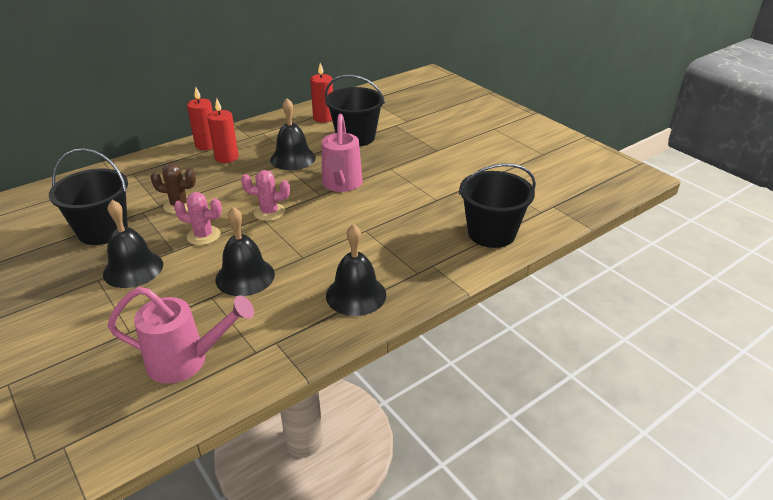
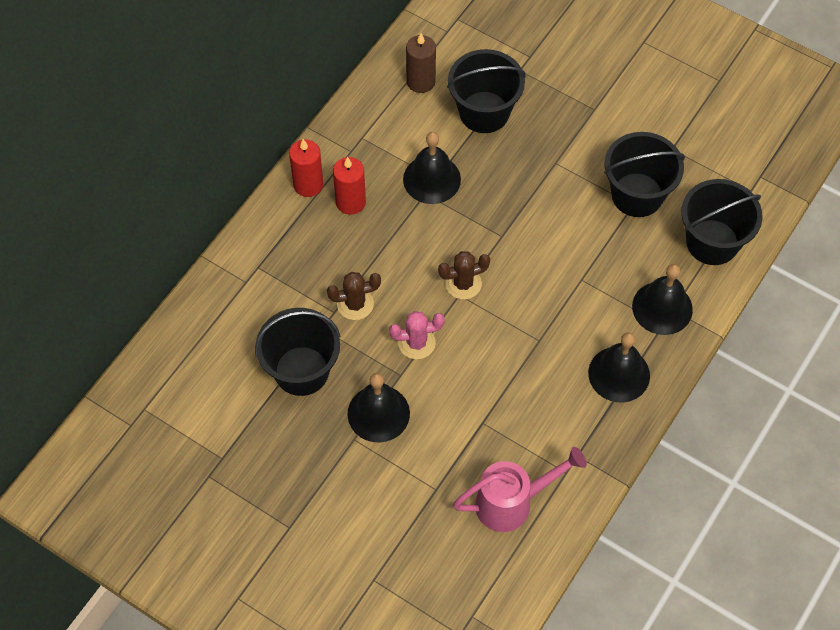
camera: 20 degrees left, 25 degrees up
(245, 276) = (498, 386): black bell -> black bell (662, 308)
(269, 212) = (463, 283): pink cactus -> brown cactus
(323, 118) = (420, 81): red candle -> brown candle
(341, 185) = (516, 211): pink watering can -> none
(443, 195) = (637, 195): none -> black bucket

